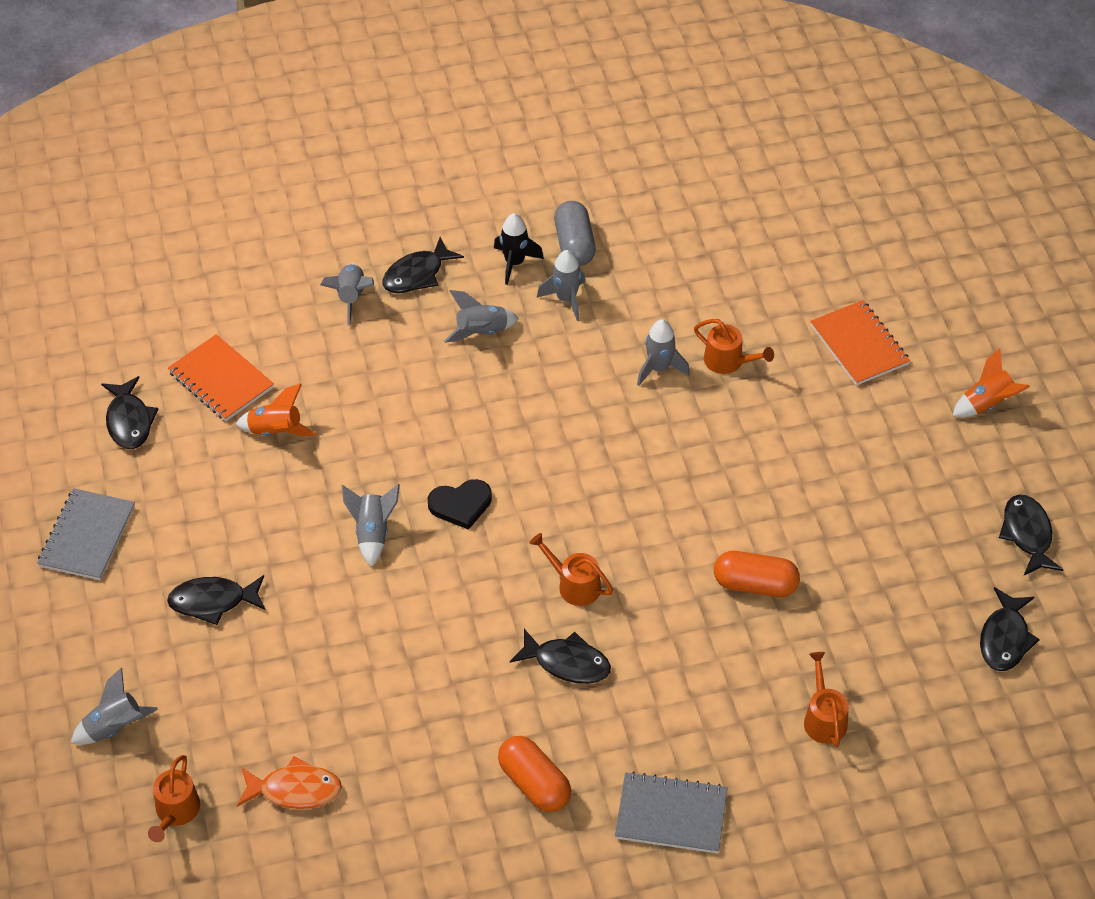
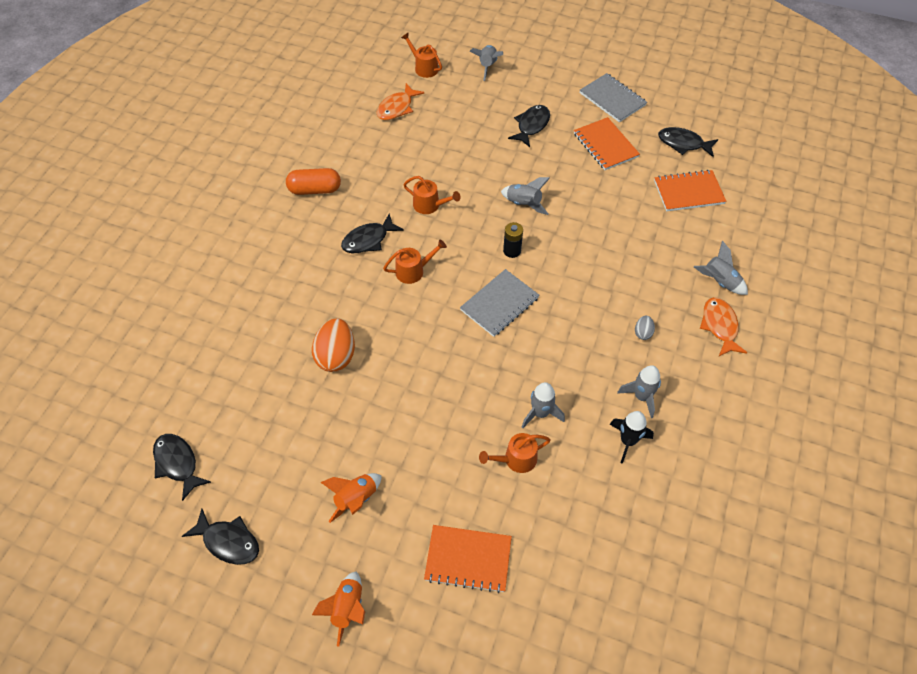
camera: 125 degrees right, 5 degrees up
(193, 500) = (605, 145): none -> orange notebook
(276, 431) = (630, 198): orange rocket -> orange rocket (356, 499)
(417, 274) = (720, 326): black fish -> orange fish
(461, 505) = (512, 251): black heart -> black battery
(481, 332) = (643, 333): grey rocket -> grey egg
(514, 263) = (696, 386): black rocket -> black rocket (628, 441)
(574, 245) = (693, 433): grey capsule -> none
(671, 815) = (244, 231): grey notebook -> grey notebook (499, 304)
(755, 584) = (336, 356): orange capsule -> orange egg
(824, 719) = (226, 331): orange watering can -> orange watering can (429, 205)

